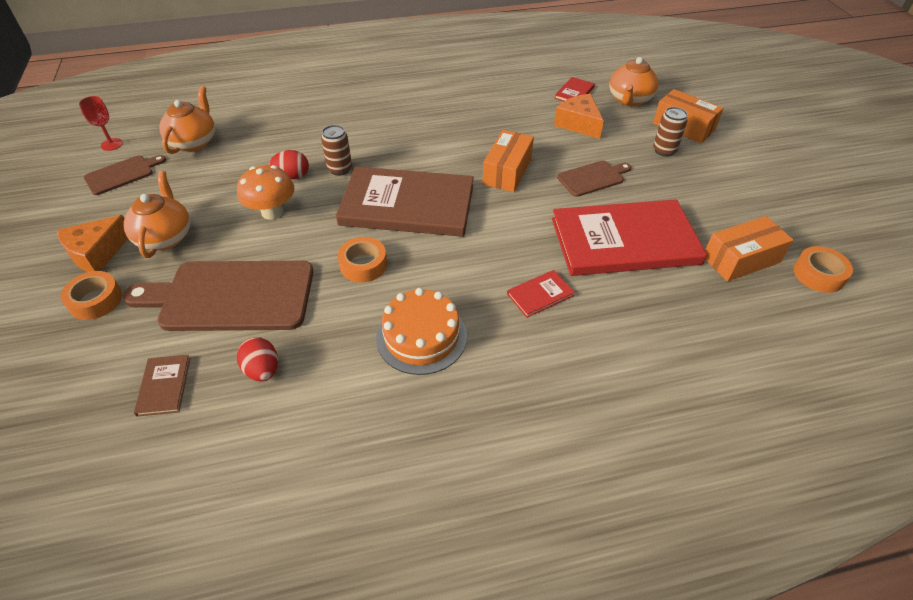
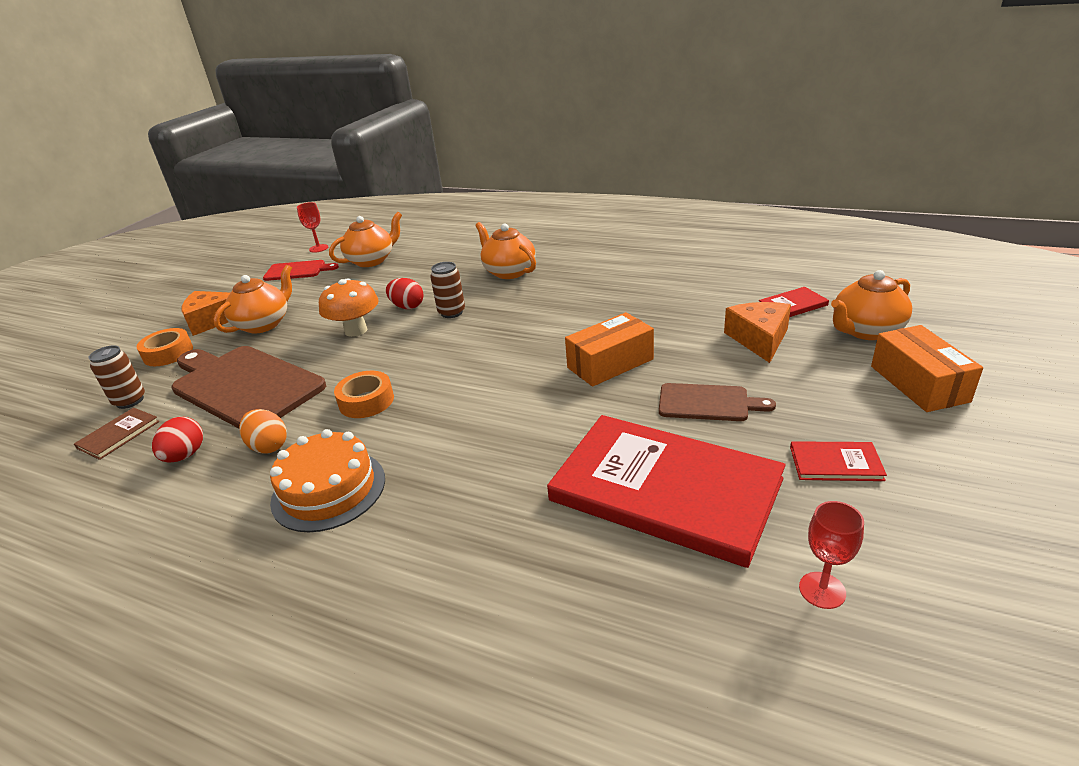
camera: 40 degrees right, 15 degrees down
(122, 174) = (297, 271): brown cutting board -> red cutting board
(329, 330) = (269, 446): none -> orange egg
(344, 119) = (509, 272): none -> orange teapot
(407, 205) = (470, 362): brown book -> none
(540, 295) = (490, 505): red book -> red book (835, 463)
(664, 151) = (852, 403): brown can -> brown can (130, 401)
(741, 259) = (822, 590): orange box -> red goblet
(818, 274) = (955, 683): orange tape -> none

